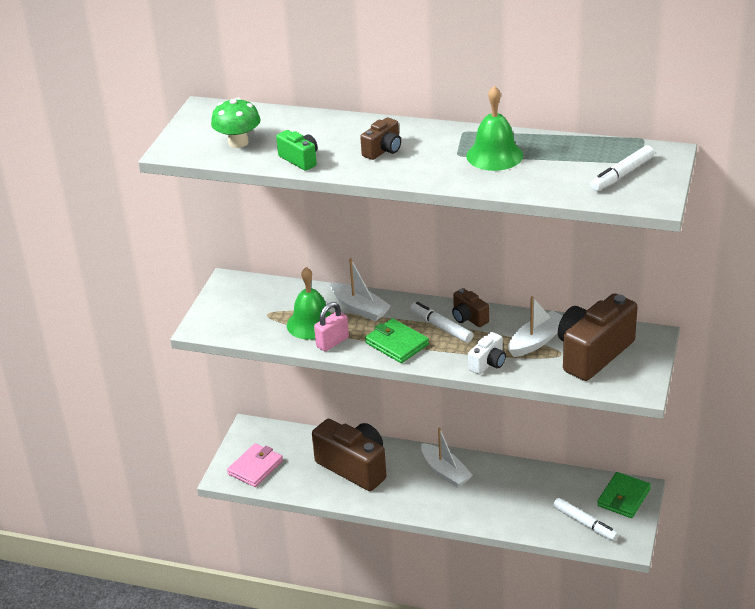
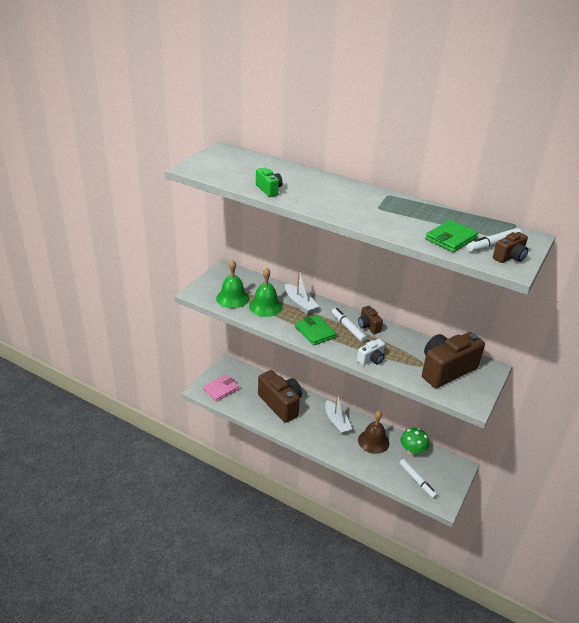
camera: 10 degrees right, 0 degrees up
(238, 142) = (234, 172): green mushroom -> green mushroom (412, 451)
(332, 342) = (274, 321): pink padlock -> none
(383, 150) = (327, 195): brown camera -> brown camera (510, 257)
(494, 155) = (404, 214): green bell -> green bell (232, 298)
(507, 485) = (373, 441): none -> brown bell
(536, 341) = (409, 352): white boat -> none
(623, 497) = (448, 469): green wallet -> green wallet (451, 239)

